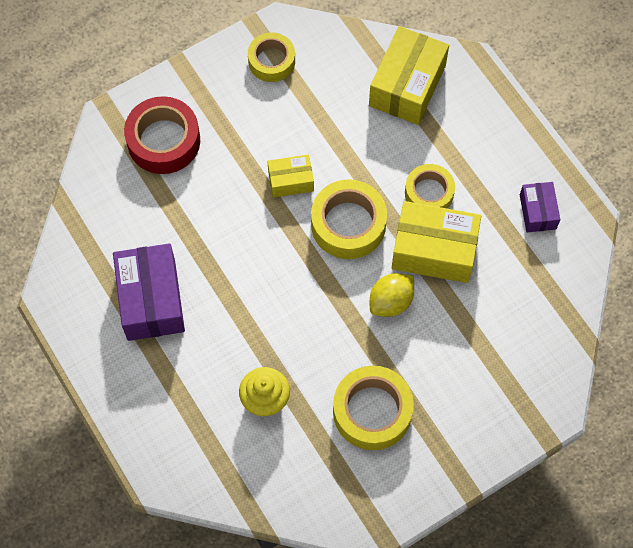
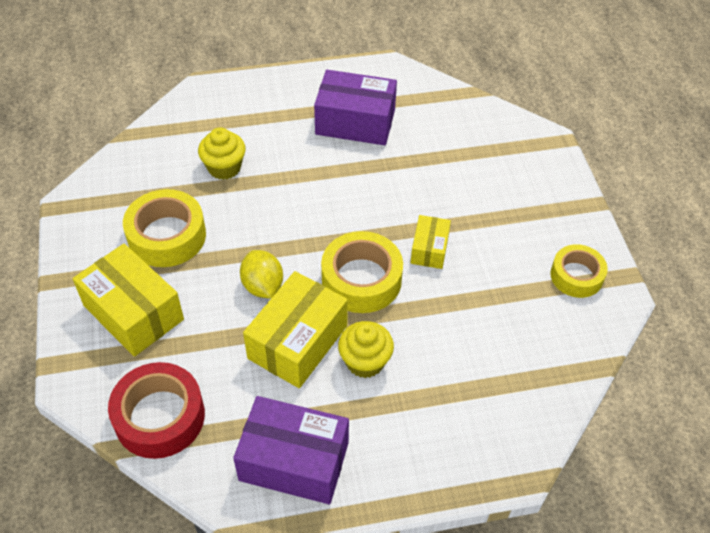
camera: 110 degrees right, 15 degrees down
(163, 141) = (510, 169): red tape -> red tape (159, 417)
(407, 86) = (507, 389): yellow box -> yellow box (133, 313)
(429, 193) = (365, 361): yellow tape -> yellow cupcake
(537, 212) = (294, 461): purple box -> purple box, size x1.82

